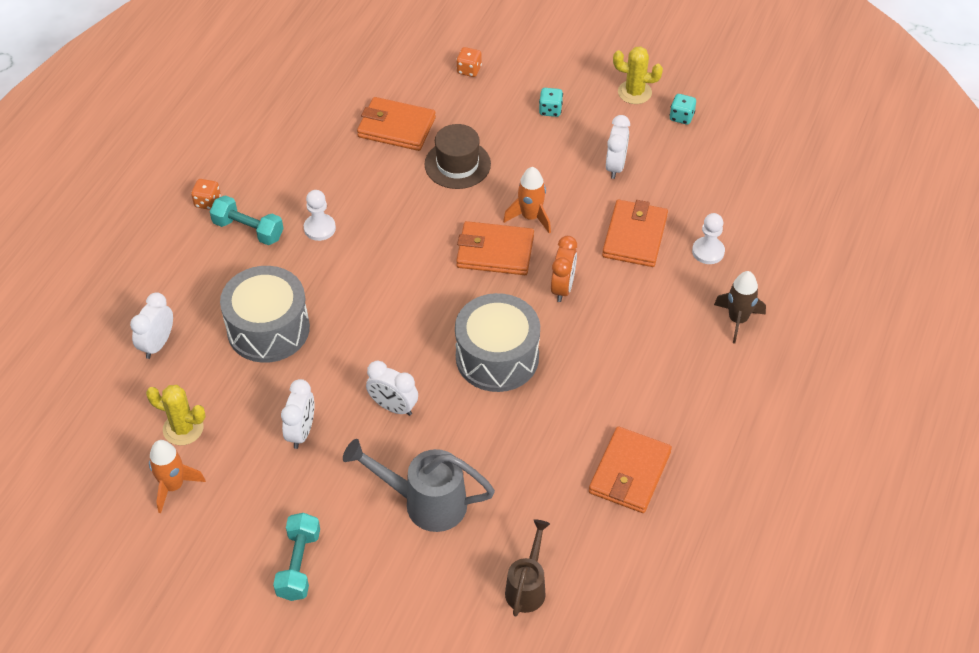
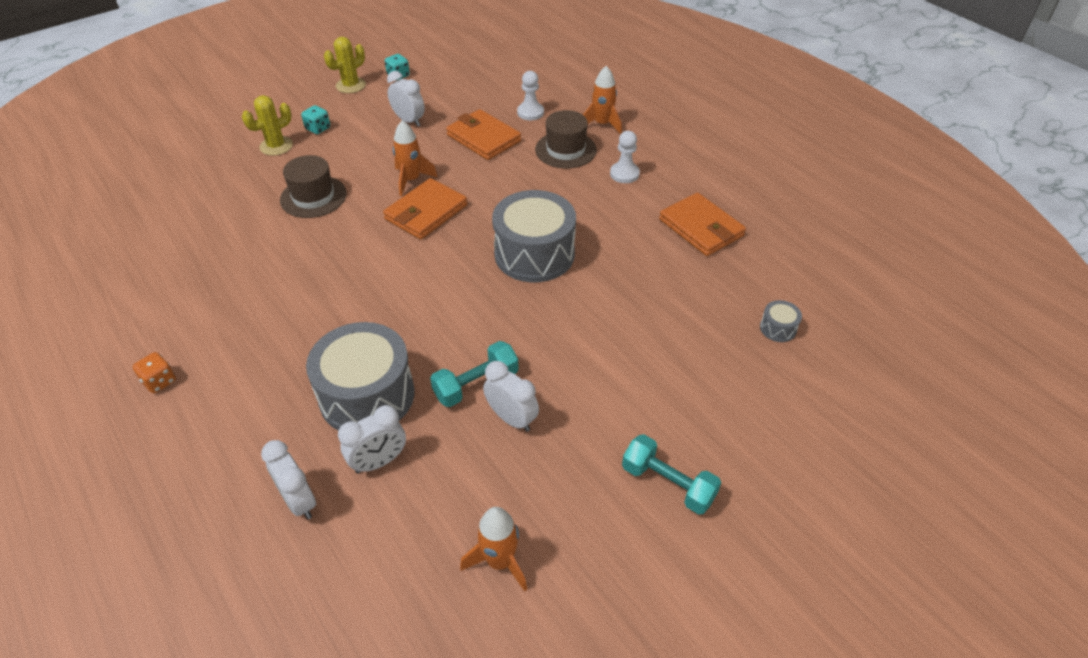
camera: 60 degrees left, 5 degrees down
(183, 428) = (431, 521): yellow cactus -> yellow cactus (276, 146)
(248, 230) = (231, 362): turquoise dumbbell -> turquoise dumbbell (476, 384)
(319, 228) = (286, 309): white pawn -> white pawn (624, 174)
(393, 407) = (534, 339): white clock -> white clock (379, 462)
(396, 127) = (231, 215): orange wallet -> none
(424, 502) = (653, 360): grey watering can -> none
(469, 70) = (224, 152): orange dice -> none
(527, 586) = (778, 328): brown watering can -> grey drum
(562, 288) = (497, 191): orange clock -> none
(668, 309) = (565, 150): none -> brown hat
(737, 320) = (602, 124): brown rocket -> orange rocket

